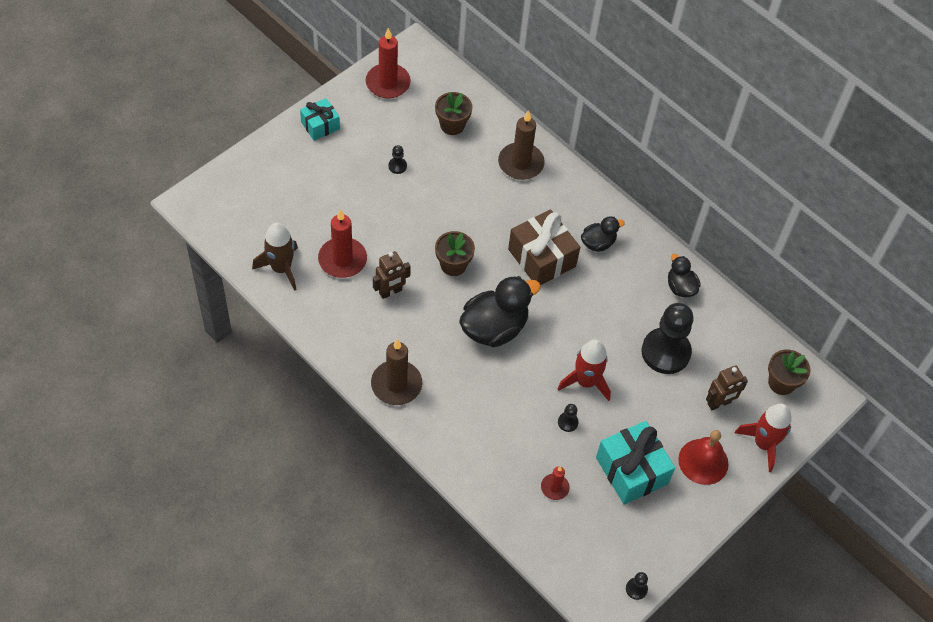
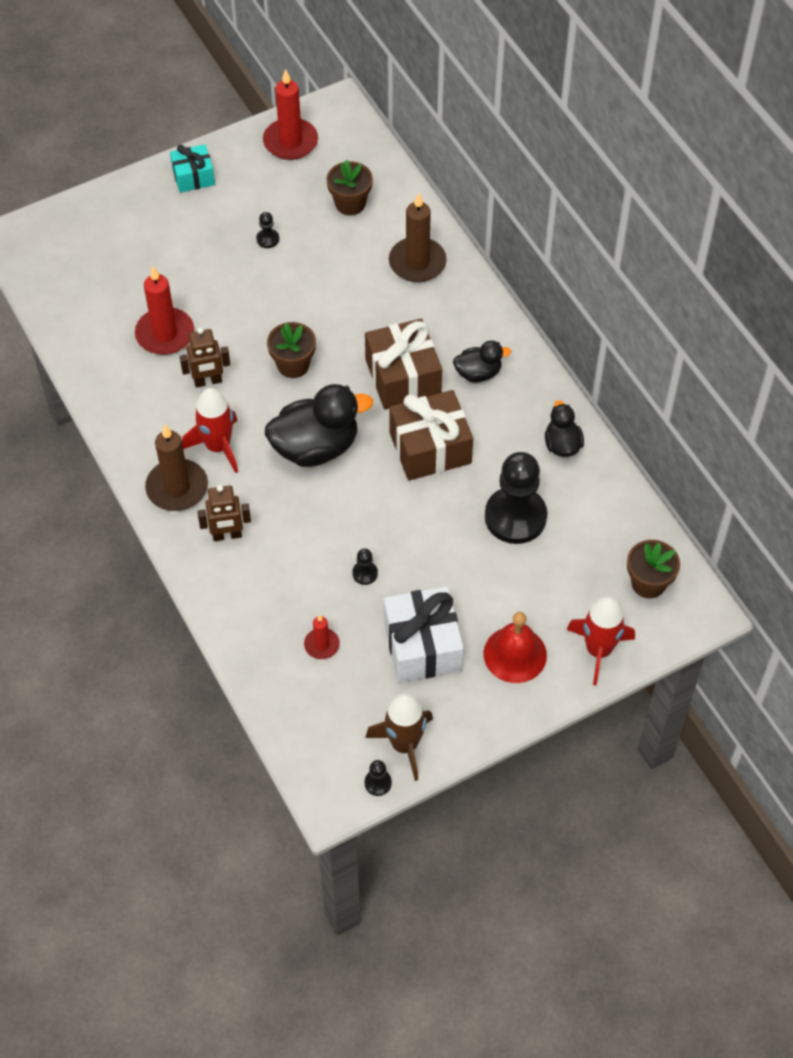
camera: 20 degrees right, 0 degrees up
(281, 268) = (91, 330): brown rocket -> brown rocket (404, 744)
(582, 310) = (430, 448): none -> brown gift
(585, 382) = (404, 531): red rocket -> red rocket (218, 446)
(631, 470) = (422, 646): turquoise gift -> white gift
(719, 403) = (560, 591): brown robot -> brown robot (227, 535)

